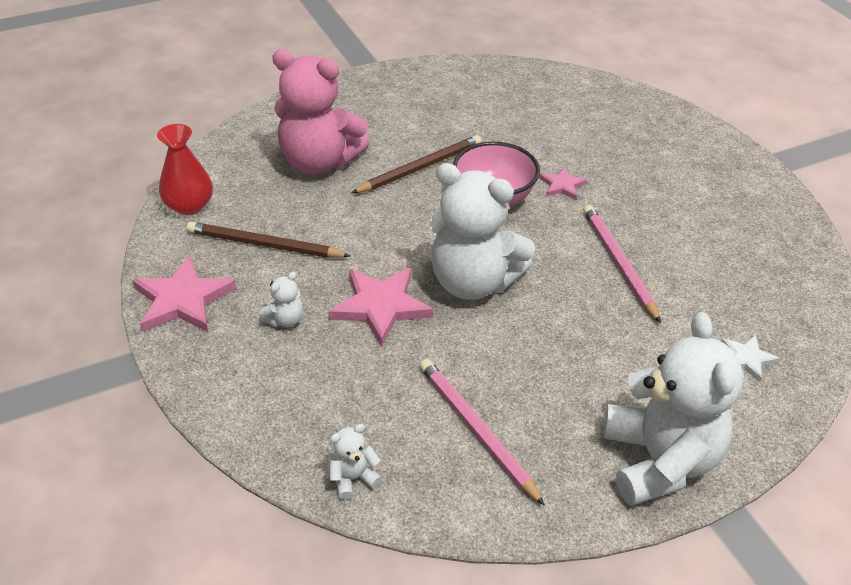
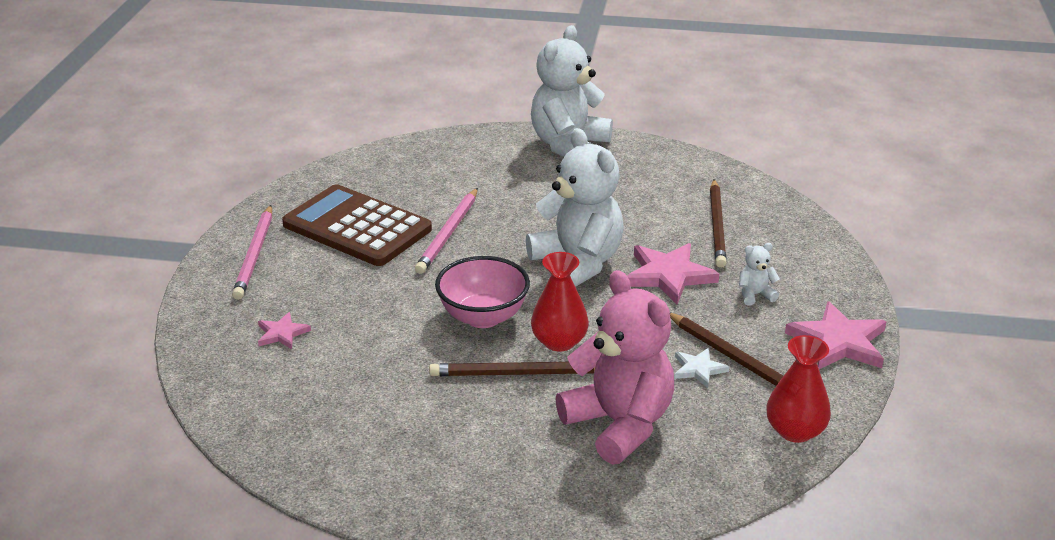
camera: 145 degrees left, 10 degrees down
(353, 478) = (764, 199): white teddy bear -> none
(379, 400) = (717, 226): none -> brown pencil
(416, 202) = (559, 341): none -> red vase
(476, 430) = (665, 191): pink pencil -> pink pencil (255, 255)
(562, 185) = (407, 303): pink star -> pink star (282, 333)
(699, 234) = (357, 227): none -> brown calculator
(747, 358) = (447, 161): white star -> white star (698, 369)

